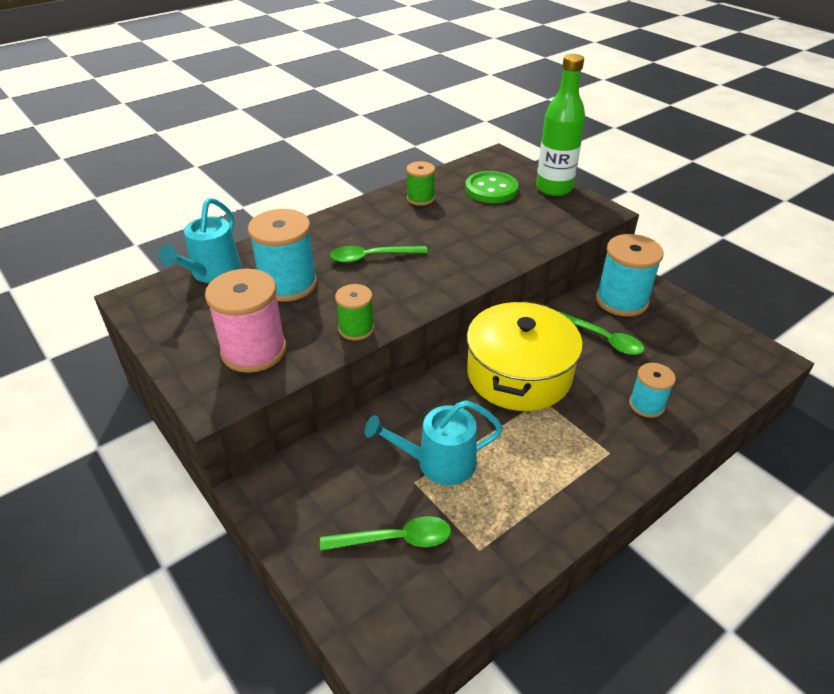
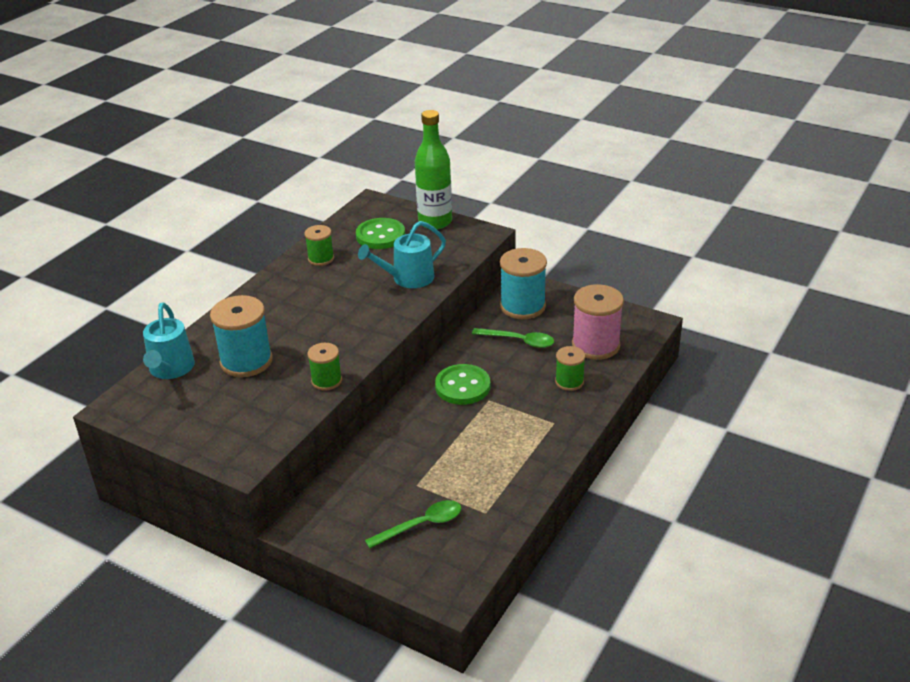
camera: 20 degrees left, 5 degrees down
(254, 351) = (251, 419): pink spool -> pink spool (595, 345)
(372, 257) = (306, 321): green spoon -> none
(439, 463) = (429, 467): turquoise watering can -> turquoise watering can (408, 278)
(518, 374) = (462, 386): yellow pot -> green button
(646, 405) = (569, 382): turquoise spool -> green spool

